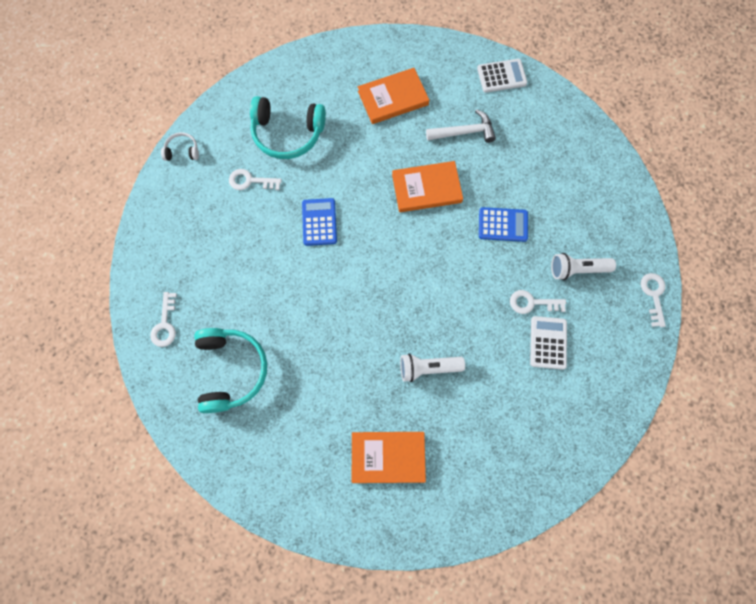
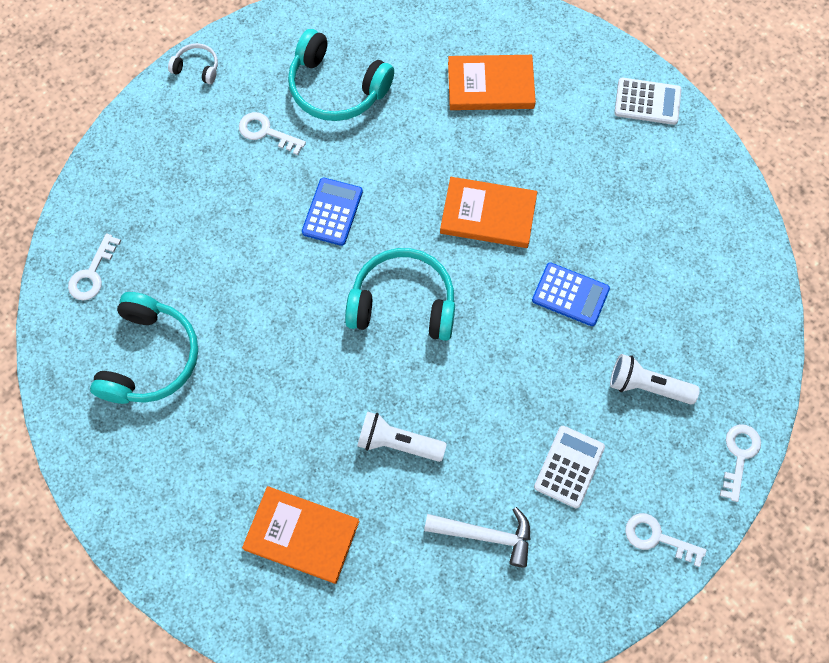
camera: 20 degrees right, 5 degrees down
(393, 269) = (403, 303): none -> turquoise headphones
(464, 132) = (567, 159): white hammer -> white hammer (486, 535)
(532, 303) = (568, 408): white key -> white key (657, 538)

